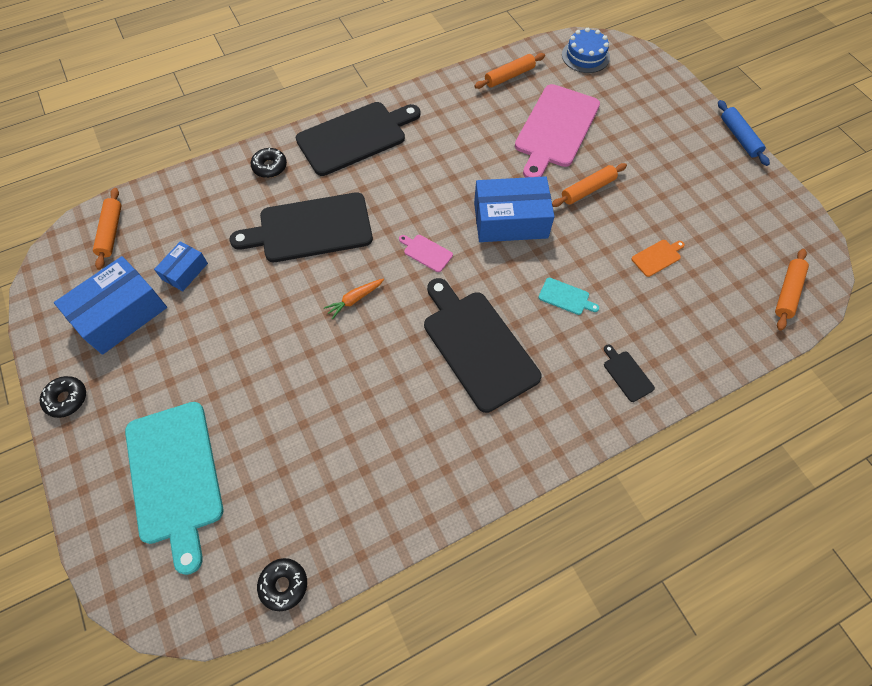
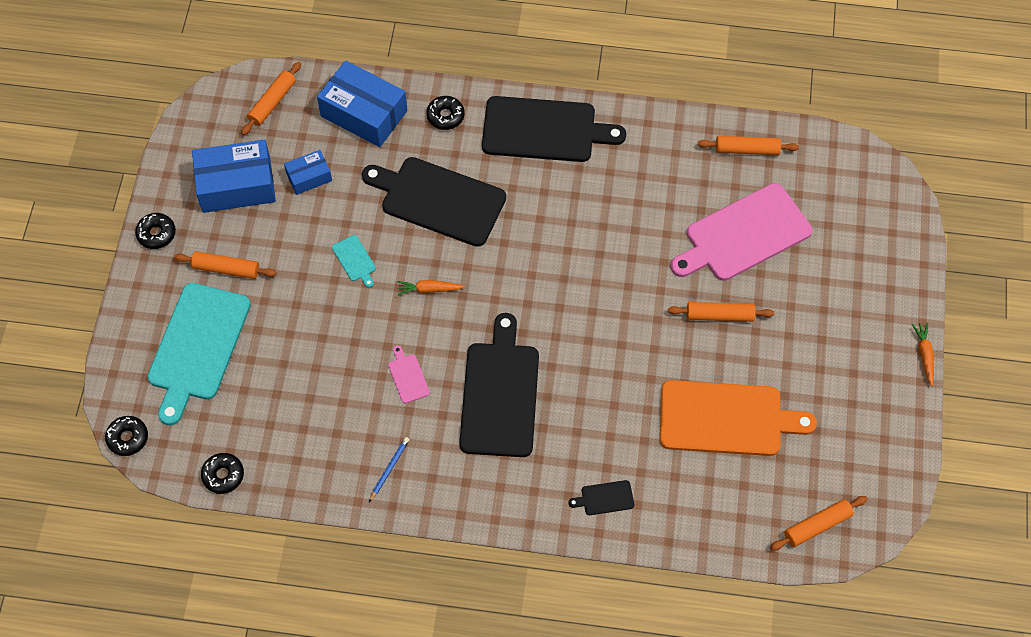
camera: 35 degrees right, 0 degrees up
(158, 389) = (226, 269): none -> orange rolling pin
(158, 615) = (128, 438): none -> black donut
(426, 252) = (521, 284): pink cutting board -> pink cutting board (408, 376)
(435, 470) = (389, 469): none -> blue pencil
(510, 220) = (621, 300): blue box -> blue box (364, 113)
(566, 297) = (610, 401): turquoise cutting board -> turquoise cutting board (355, 260)
(585, 56) = (847, 172): blue cake -> none
(627, 374) = (605, 498): black cutting board -> black cutting board turned 105 degrees counterclockwise
(657, 257) = (726, 418): orange cutting board -> orange cutting board, size x2.46
(739, 137) = (924, 355): blue rolling pin -> orange carrot

